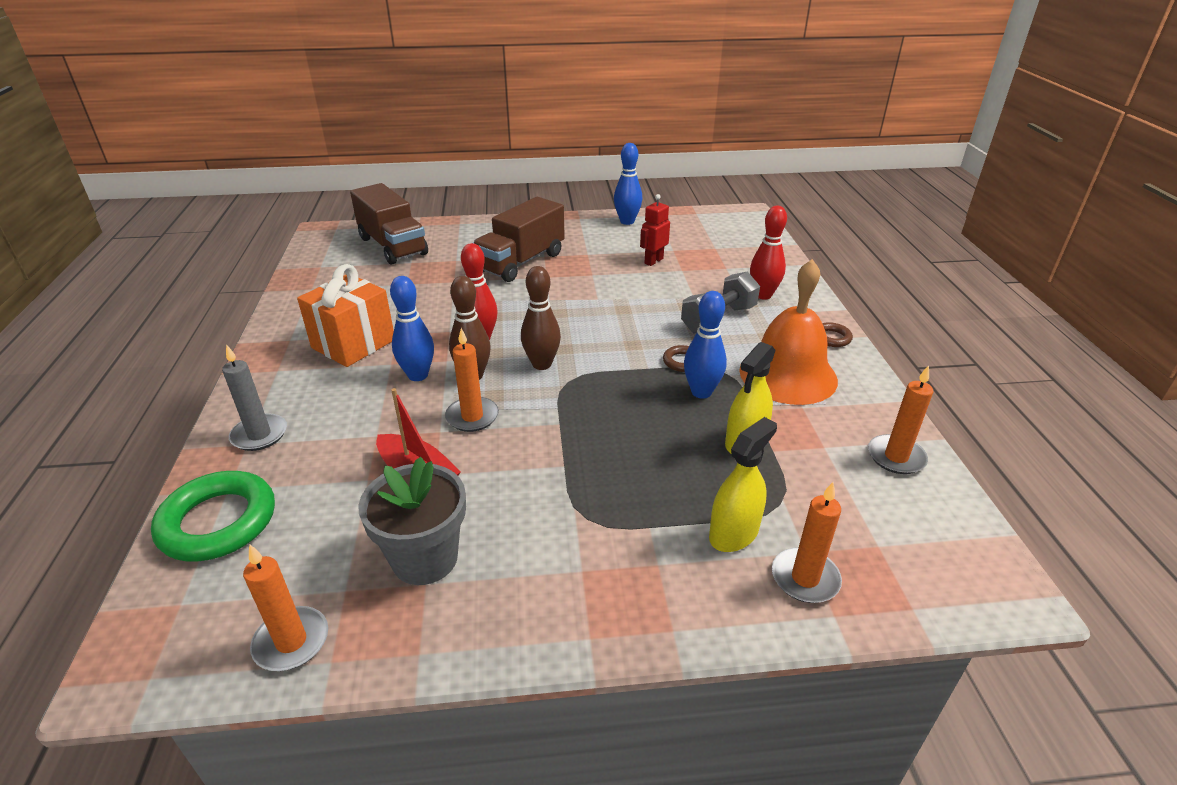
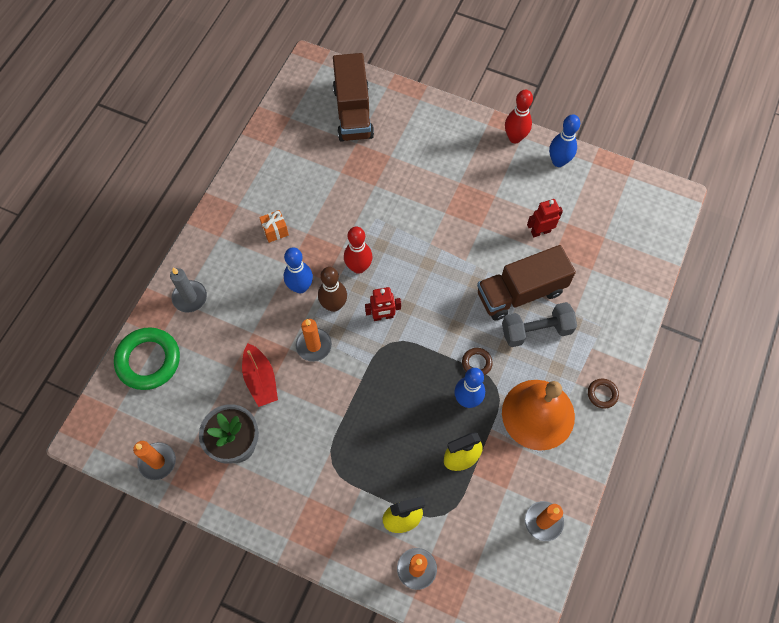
camera: 30 degrees right, 30 degrees up
(353, 344) = (275, 231): orange gift -> orange gift, size x0.48
(521, 262) = (437, 183): brown truck -> brown truck (520, 292)
(542, 364) = (383, 316): brown bowling pin -> red robot
(763, 295) = (593, 319): red bowling pin -> red bowling pin (515, 138)

